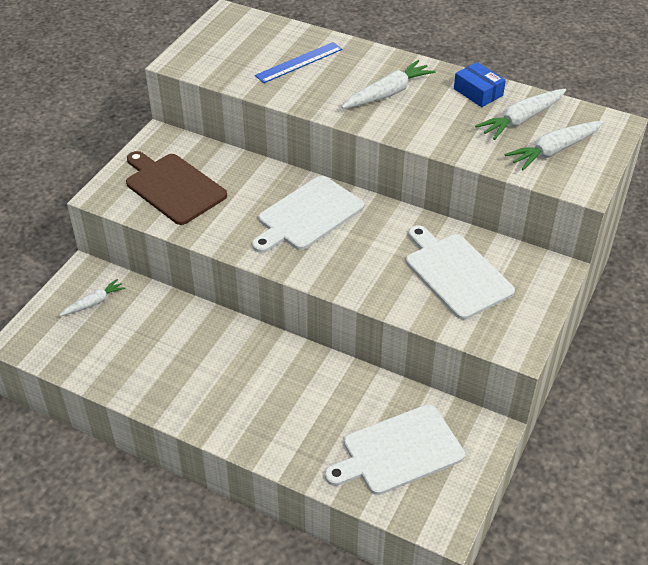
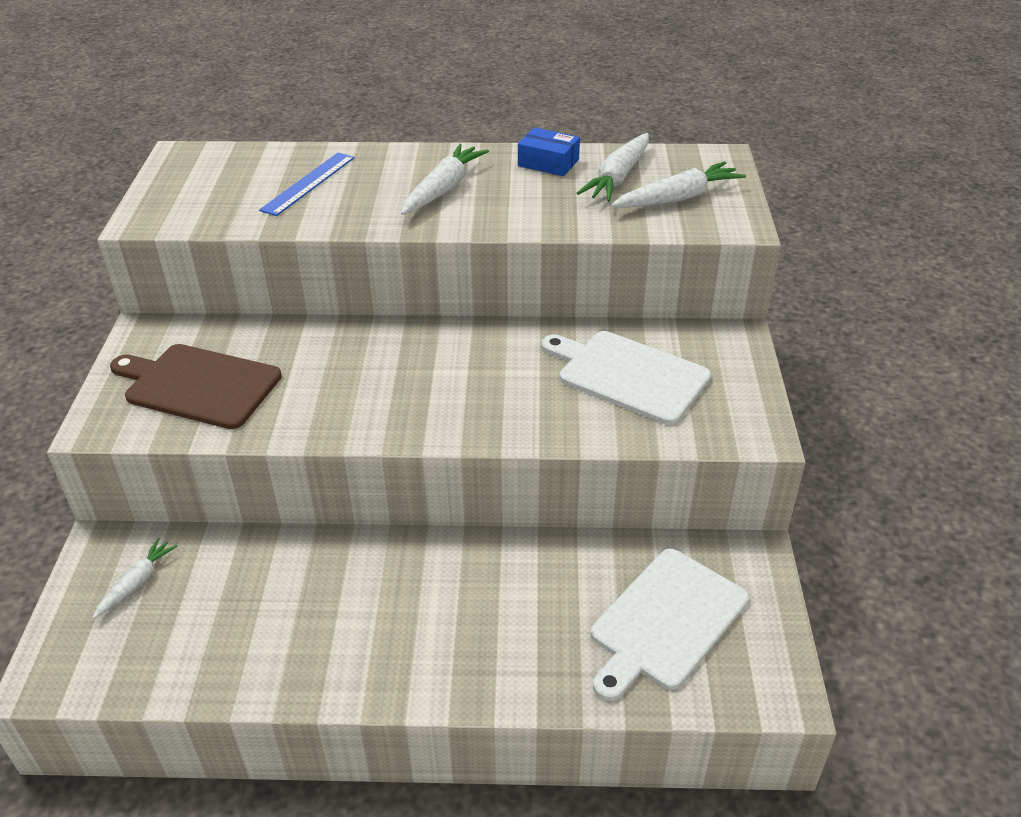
camera: 25 degrees left, 5 degrees down
(308, 215) = (403, 365): white cutting board -> none
(554, 150) = (678, 198): white carrot -> white carrot turned 150 degrees counterclockwise

